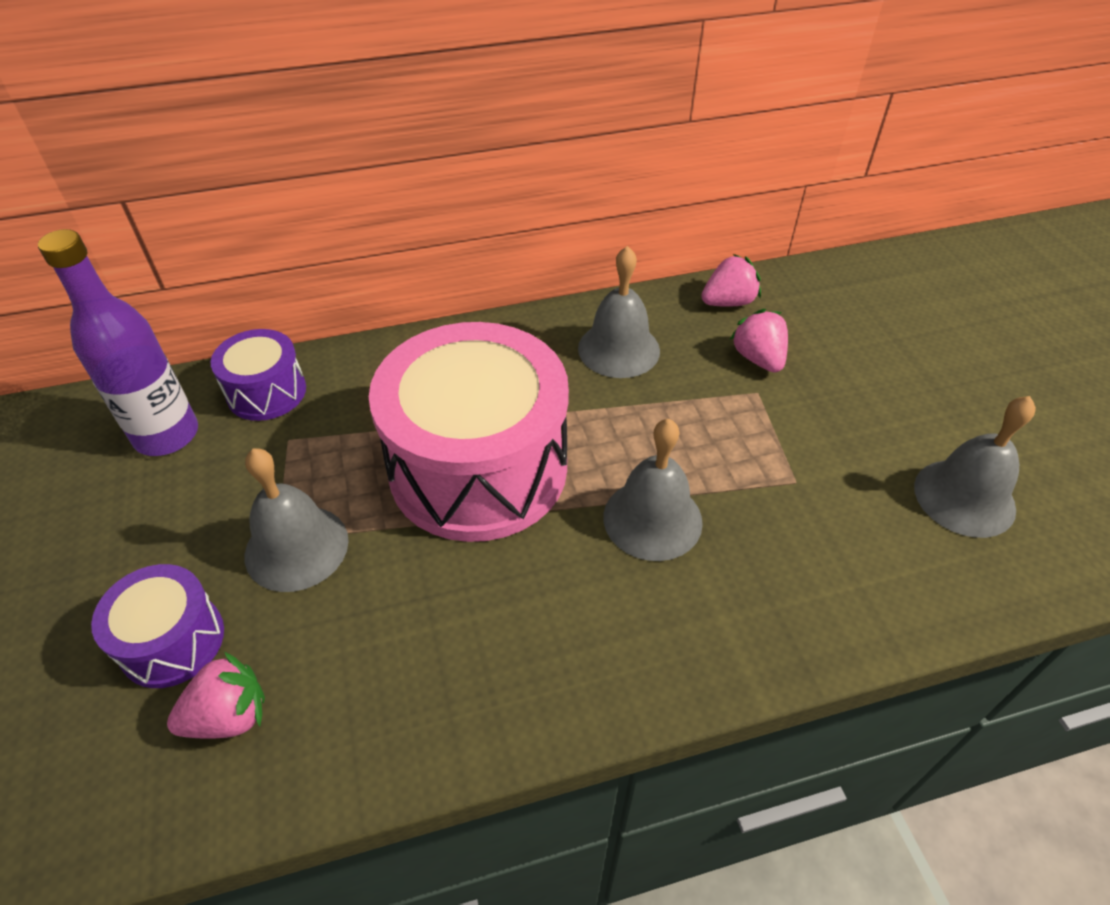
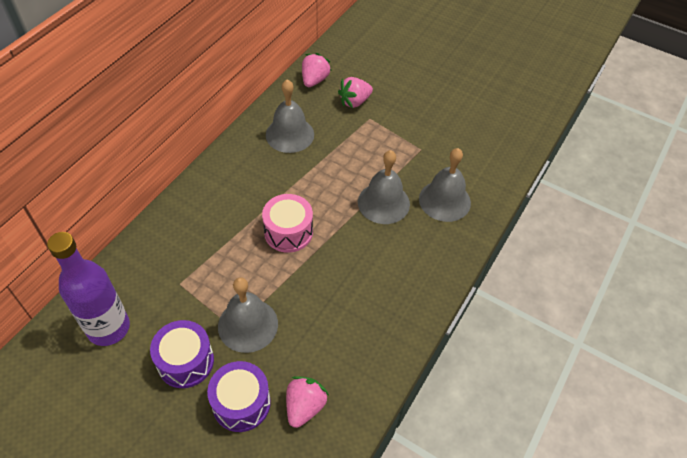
camera: 45 degrees left, 5 degrees up
(266, 392) = (136, 270): purple drum -> purple drum (185, 361)
(478, 468) = (288, 232): pink drum -> pink drum, size x0.47
(758, 359) = (354, 102): pink strawberry -> pink strawberry turned 60 degrees counterclockwise
(964, 497) = (482, 116): grey bell -> grey bell (444, 200)

